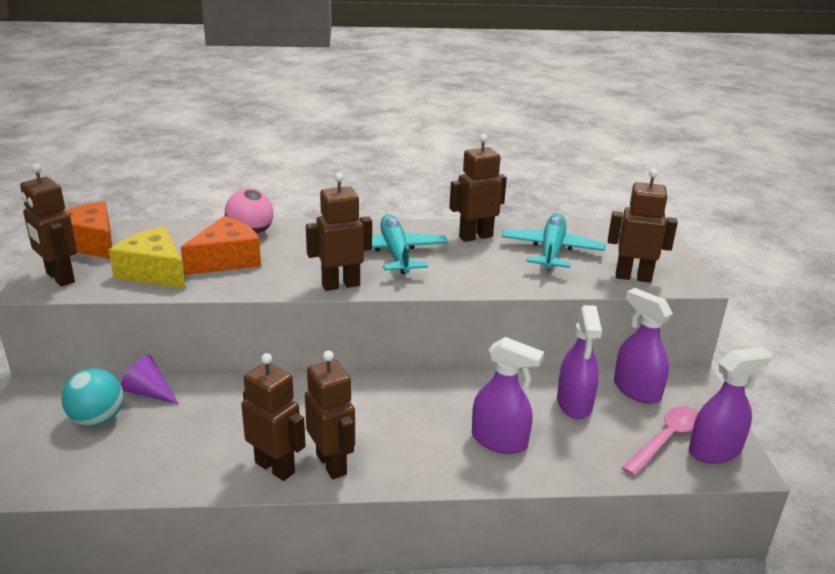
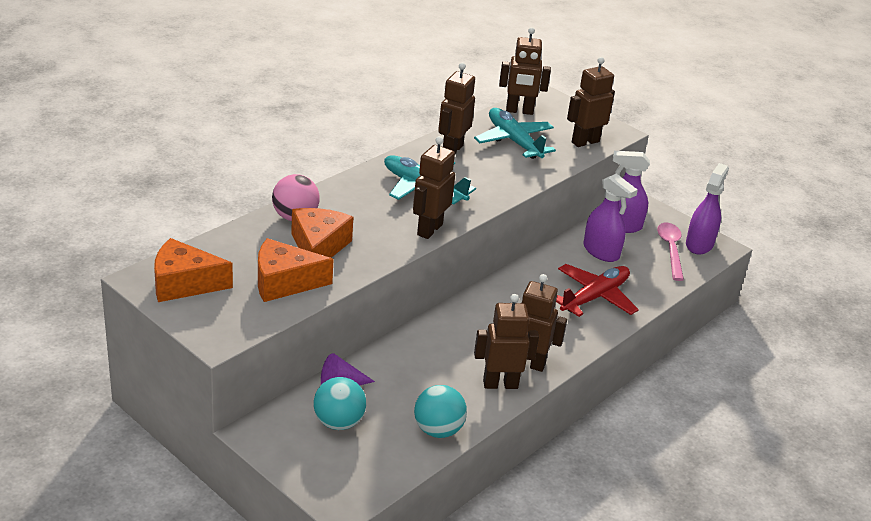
camera: 45 degrees left, 5 degrees up
(59, 278) = (221, 322): brown robot -> brown robot (519, 111)
(154, 272) = (284, 282): yellow cheese -> orange cheese
(156, 474) = (438, 430): none -> turquoise ball
(499, 441) = (594, 297): purple spray bottle -> red plane

